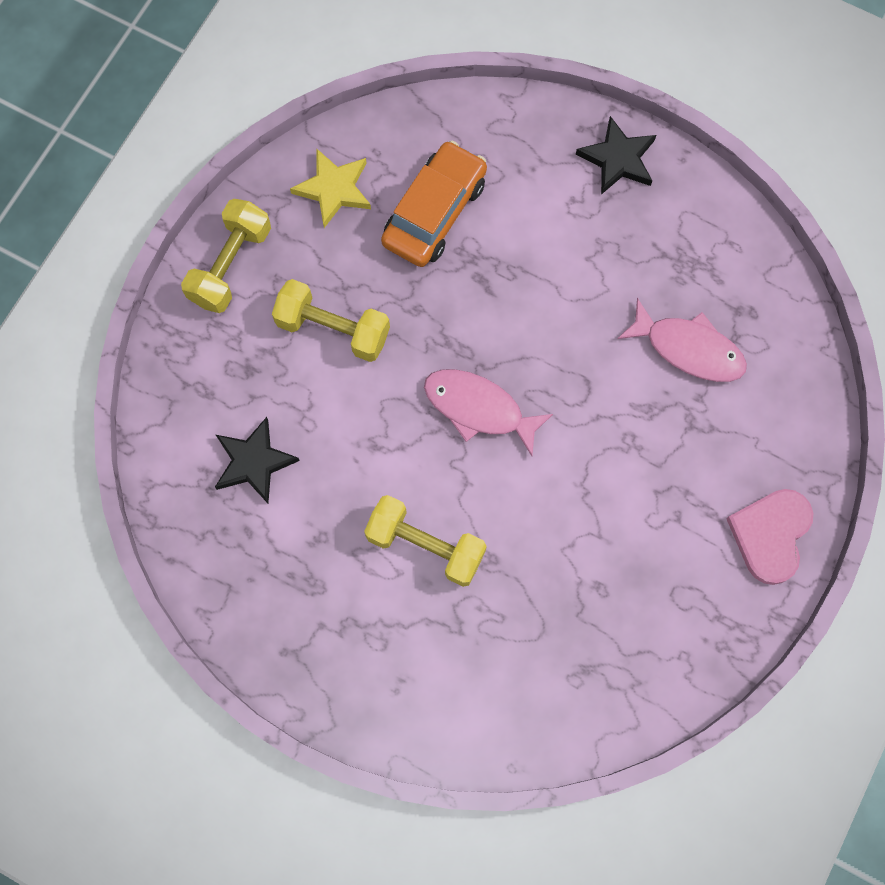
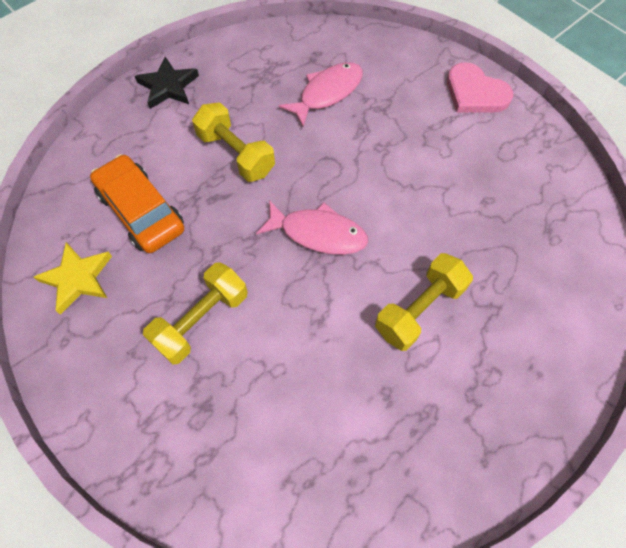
camera: 70 degrees left, 10 degrees down
(231, 265) = (97, 389): yellow dumbbell -> yellow dumbbell (236, 154)
(254, 462) = (295, 431): black star -> none
(479, 408) = (318, 233): pink fish -> pink fish turned 120 degrees counterclockwise

